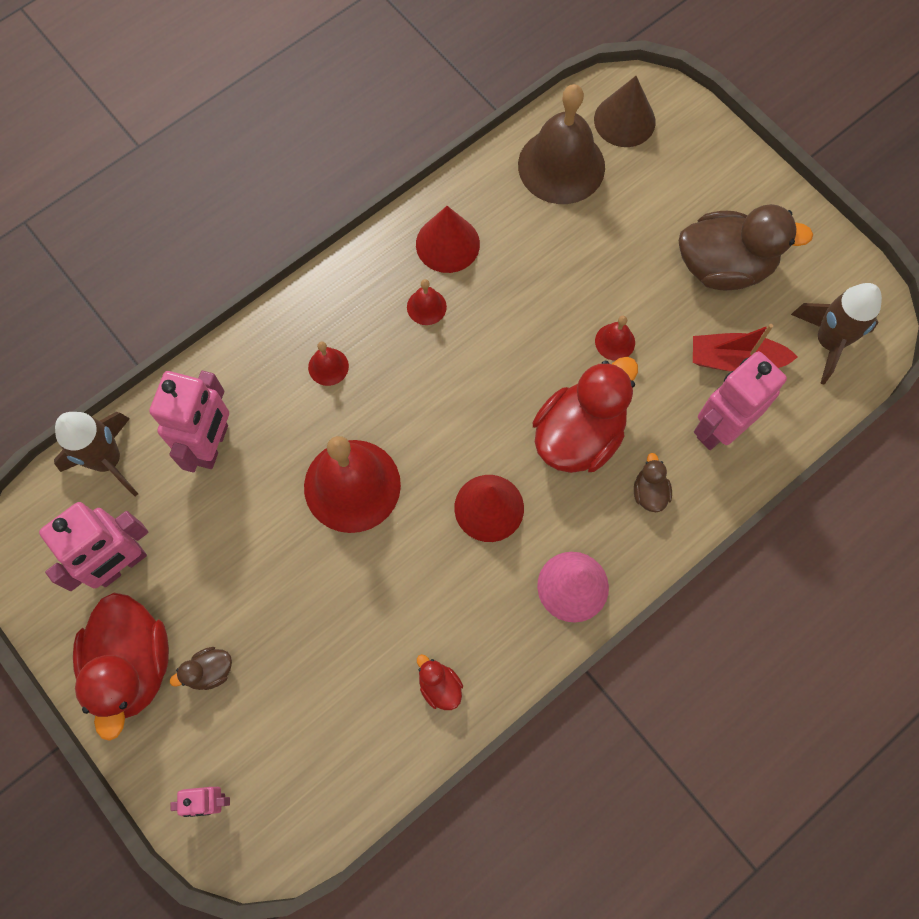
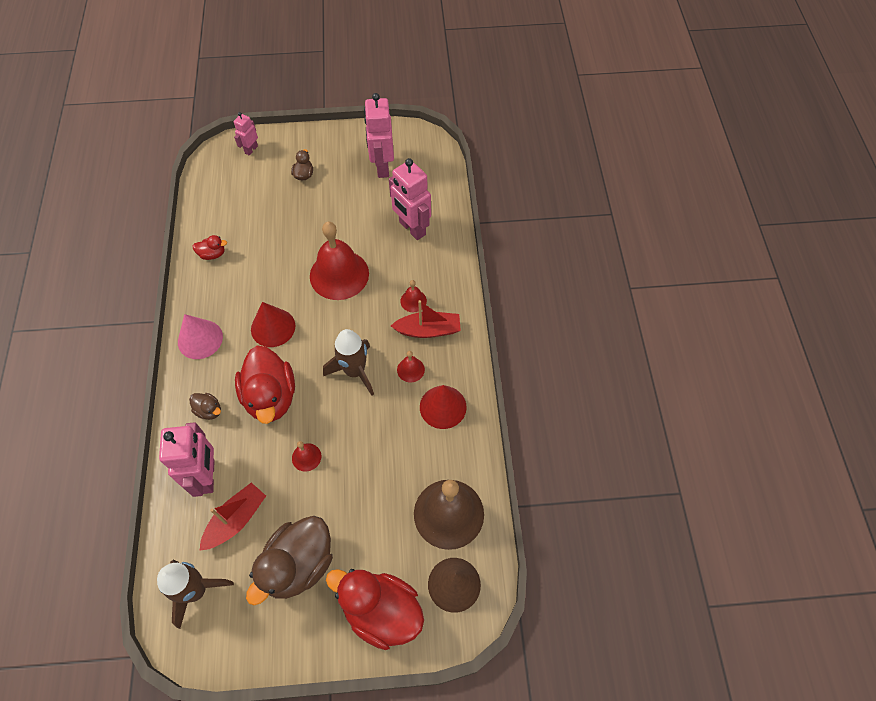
camera: 125 degrees right, 10 degrees down
(108, 460) = (439, 185): brown rocket -> brown rocket (355, 371)
(133, 665) = (332, 150): red duck -> red duck (381, 611)
(358, 322) = (428, 330): none -> red boat

